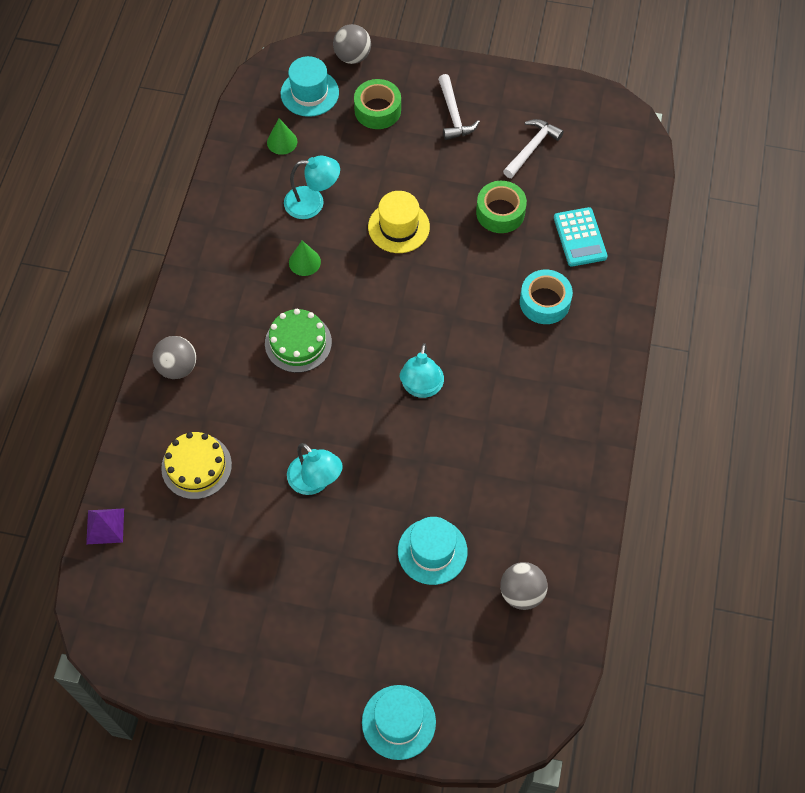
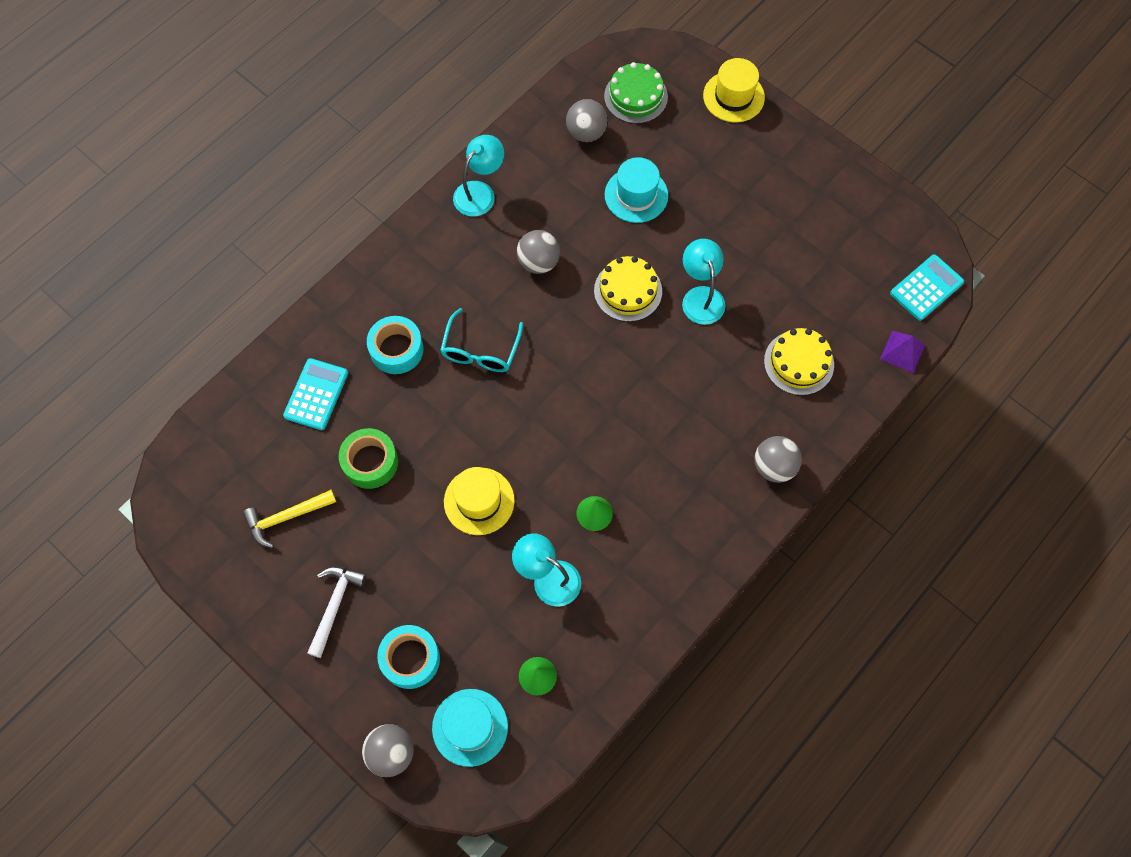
camera: 150 degrees left, 5 degrees up
(105, 603) = (926, 288): none -> turquoise calculator
(298, 342) = (647, 431): green cake -> green cake (635, 96)
(377, 110) = (410, 659): green tape -> turquoise tape
(384, 453) = (628, 290): none -> yellow cake
(398, 722) = (733, 97): turquoise hat -> yellow hat
(421, 388) = (560, 329): turquoise lamp -> turquoise lamp (480, 192)
(476, 336) = (480, 350): none -> turquoise glasses
(479, 437) = (538, 262): none -> grey ball
(531, 148) = (286, 517): white hammer -> yellow hammer

